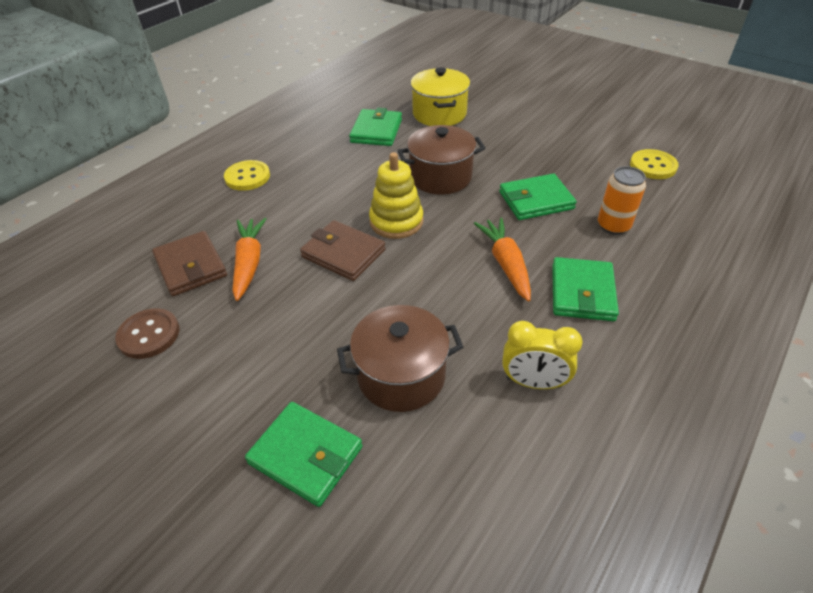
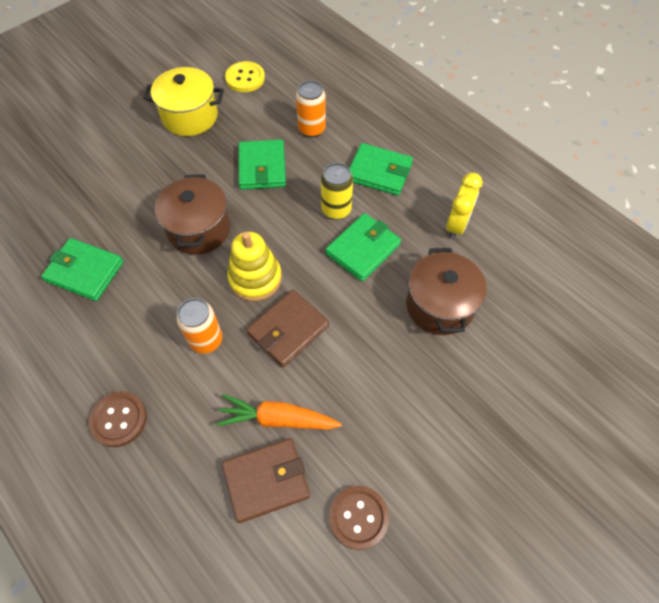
camera: 80 degrees left, 15 degrees up
(247, 177) = (119, 419): yellow button -> brown button
(306, 455) = (503, 379): green wallet -> green wallet (363, 249)
(324, 205) = (206, 340): none -> orange can
(439, 114) = (81, 206): yellow pot -> yellow pot (190, 116)
(506, 264) = (336, 210): orange carrot -> yellow can

